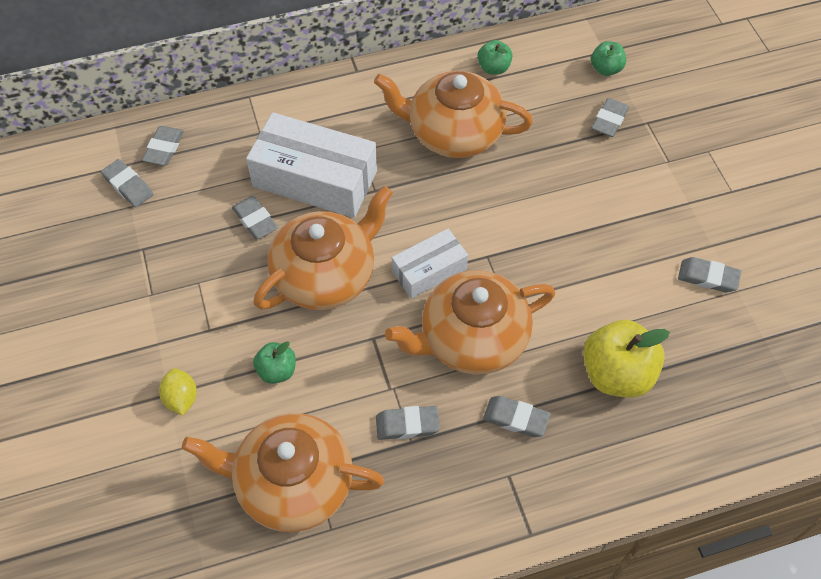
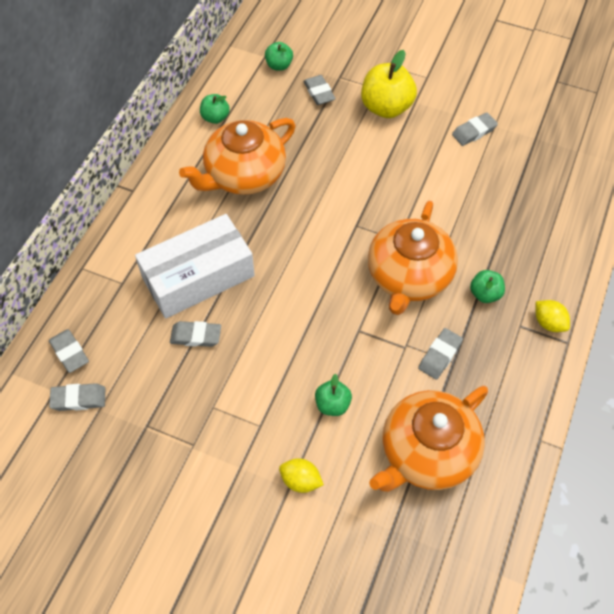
camera: 50 degrees left, 0 degrees up
(326, 275) = (284, 324): orange teapot -> none
(429, 270) = (337, 263): white box -> none
(515, 418) = (485, 294): grey eraser -> green apple
(537, 500) = (548, 323): none -> yellow lemon
(616, 373) = (498, 222): yellow apple -> yellow apple (386, 108)

